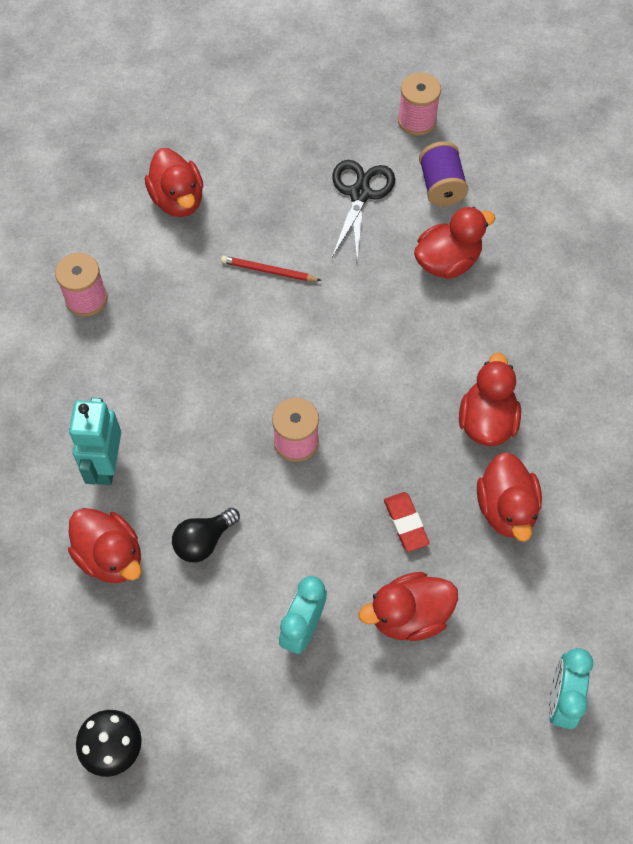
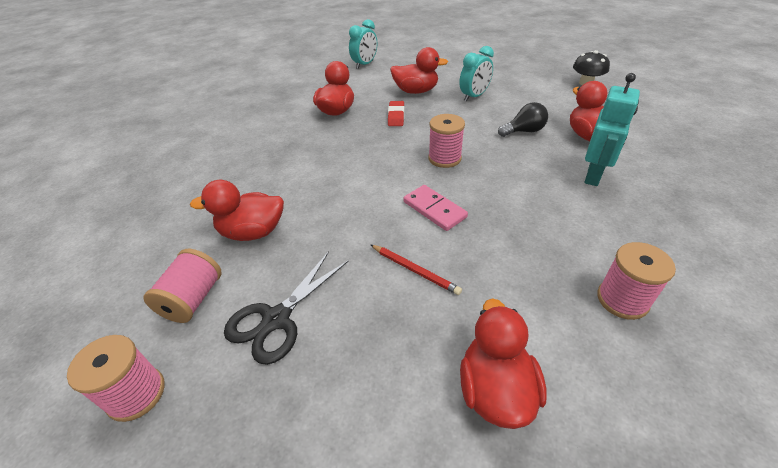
camera: 155 degrees left, 20 degrees down
(277, 349) = (434, 209): none -> pink domino
(441, 186) = (193, 299): purple spool -> pink spool
(486, 421) = (314, 142): red duck -> none

